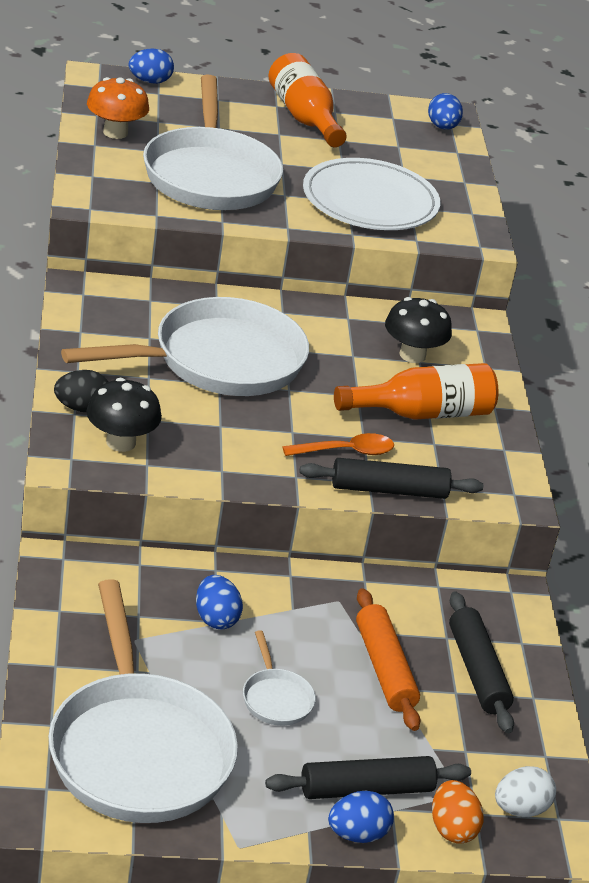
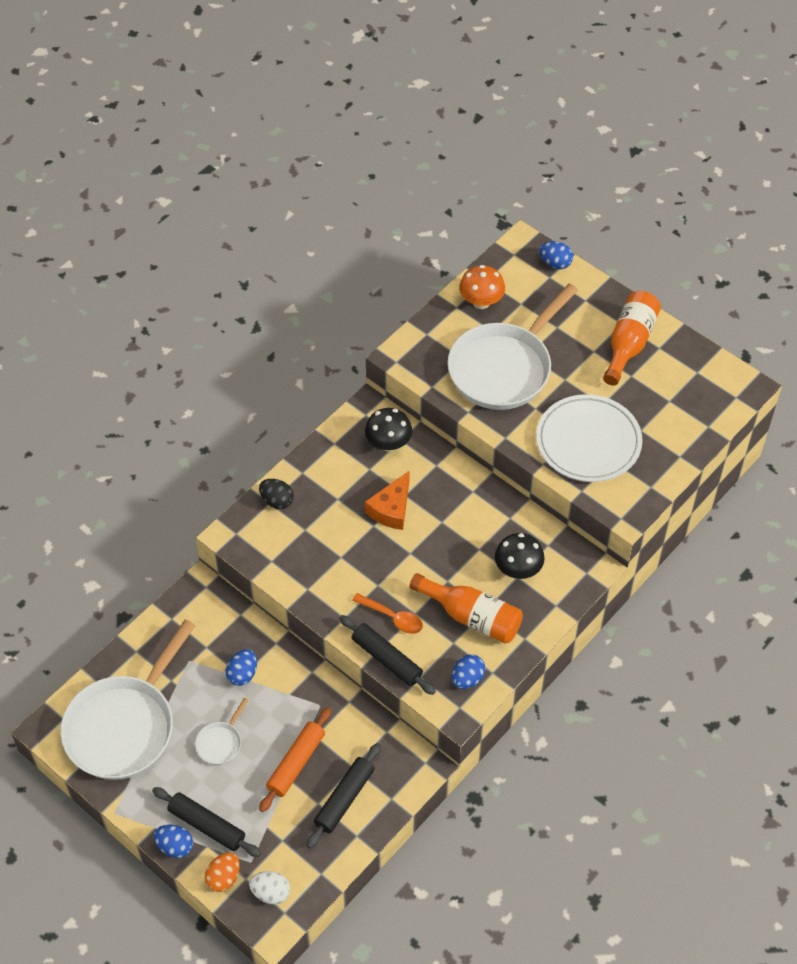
camera: 50 degrees right, 20 degrees up
(121, 442) = (273, 537): black mushroom -> black mushroom (388, 443)
(219, 361) = (391, 509): white pan -> orange cheese
(442, 127) = (725, 398): blue egg -> blue egg (467, 679)

